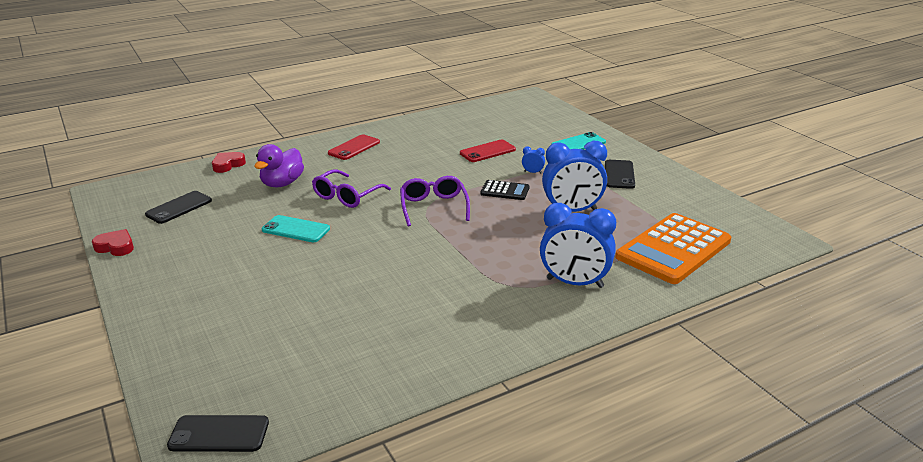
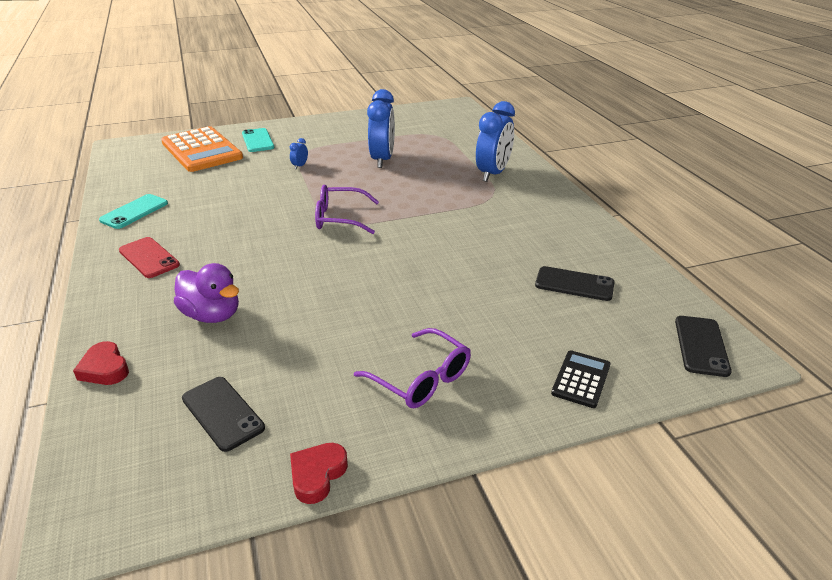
camera: 80 degrees left, 5 degrees up
(296, 229) = (345, 304): turquoise phone -> turquoise phone (134, 212)
(347, 196) = (283, 267): purple glasses -> purple glasses (421, 379)
(487, 151) = (236, 181): red phone -> none
(505, 191) = (328, 182): black calculator -> black calculator (581, 379)
(619, 174) = (330, 134): black phone -> black phone (574, 284)
(673, 249) = (456, 136): orange calculator -> orange calculator (202, 150)

